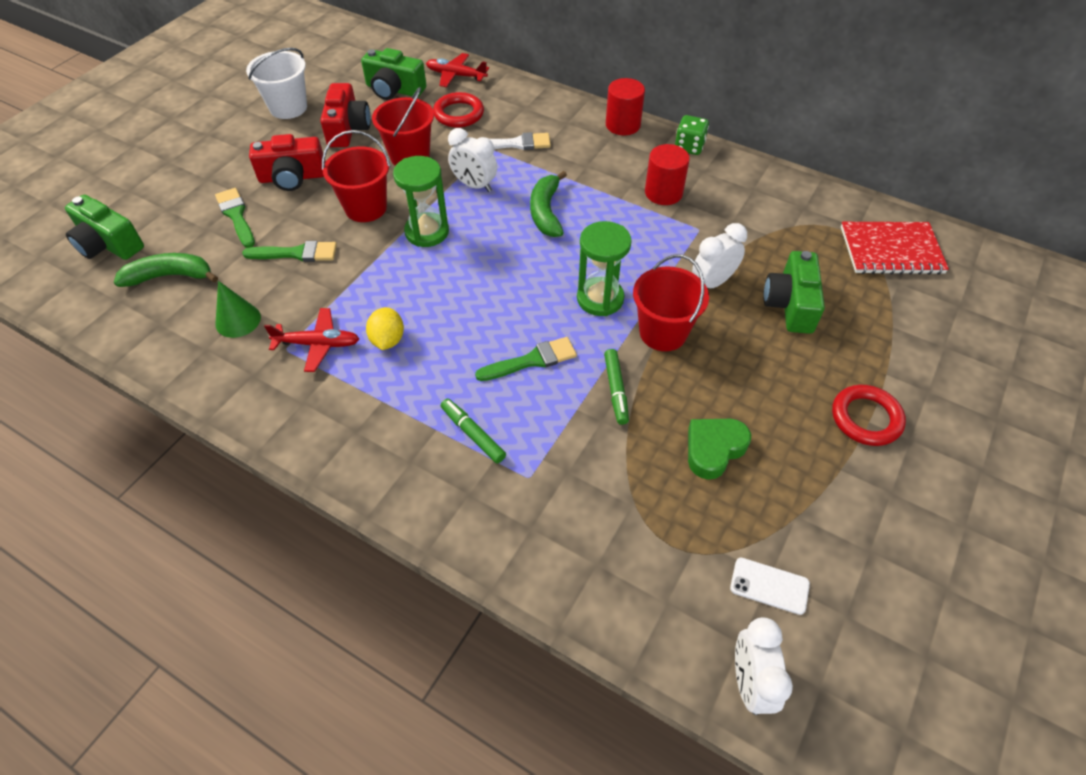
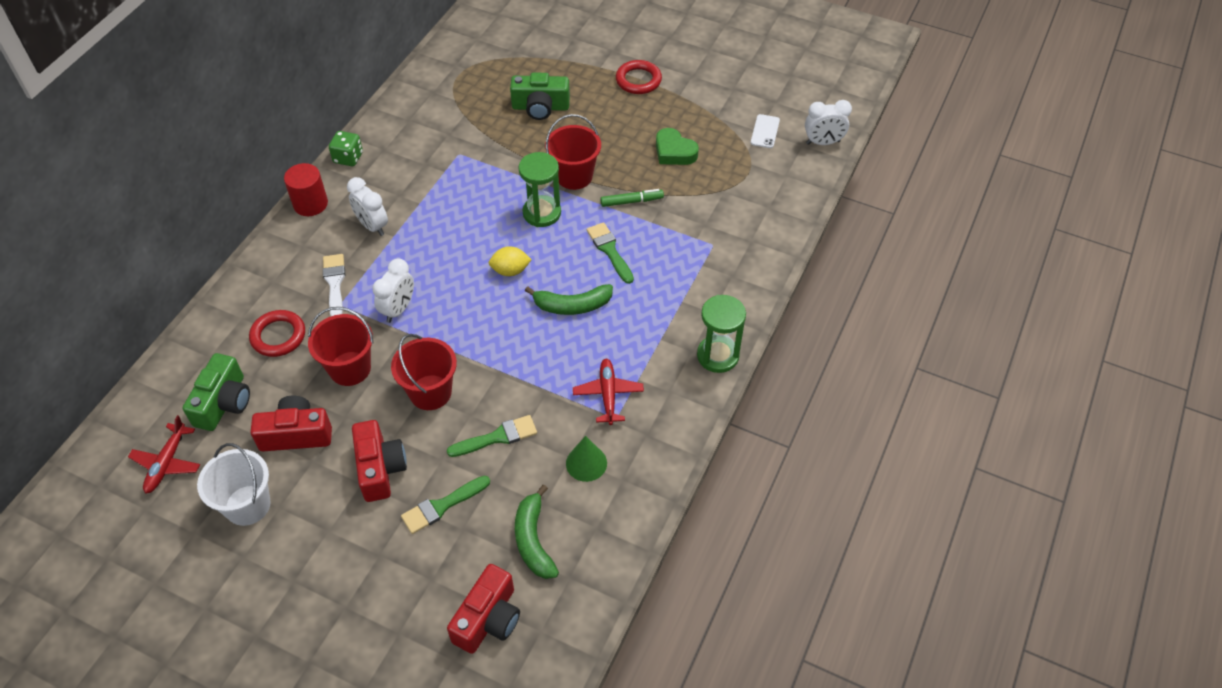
camera: 95 degrees left, 0 degrees up
(108, 244) = (488, 619): green camera -> red camera
(296, 253) = (497, 437): green brush -> green brush turned 75 degrees clockwise
(387, 340) = (598, 345): yellow lemon -> yellow lemon (510, 270)
(427, 232) = (465, 337): green hourglass -> green hourglass (718, 356)
(456, 76) = (203, 347): red plane -> red plane (167, 463)
(473, 434) = (682, 279): green marker -> none
(546, 212) = (437, 253): green banana -> green banana (572, 305)
(663, 193) = (412, 175): red cylinder -> none
(712, 282) = (520, 148): white clock -> white clock (372, 226)
(891, 250) = (481, 51): red notebook -> none

